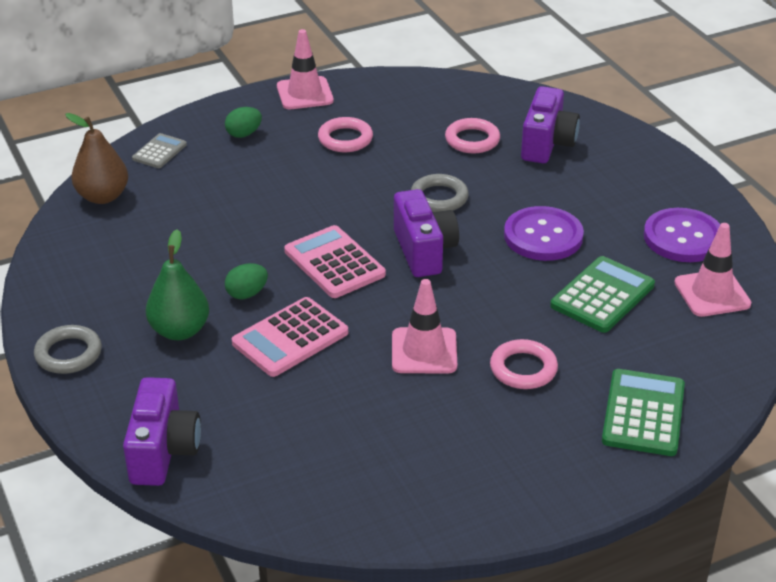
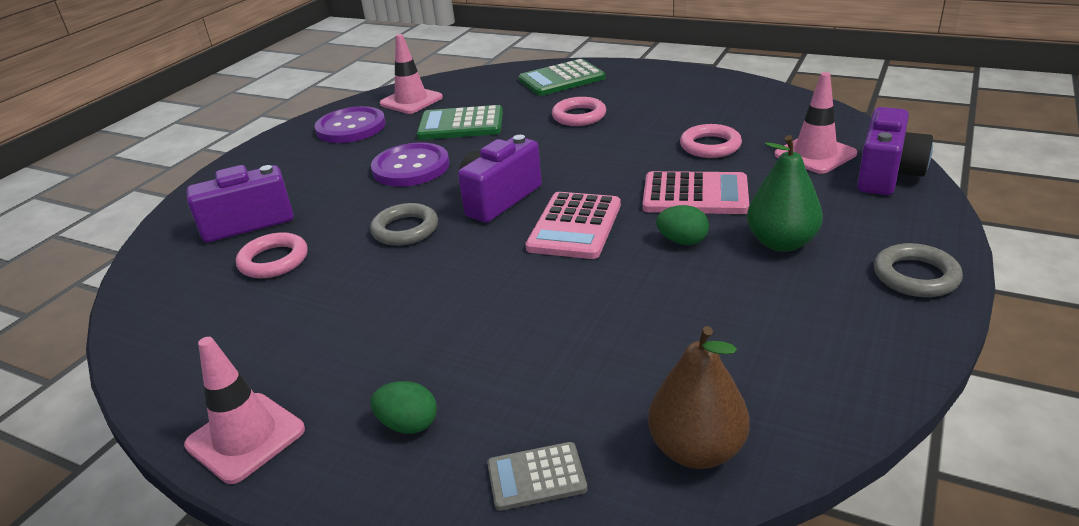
camera: 125 degrees left, 5 degrees down
(163, 451) = (887, 175): purple camera -> purple camera turned 150 degrees clockwise
(345, 139) = (344, 336): pink ring -> pink ring (710, 146)
(424, 351) = (617, 147): pink traffic cone -> pink traffic cone (815, 154)

